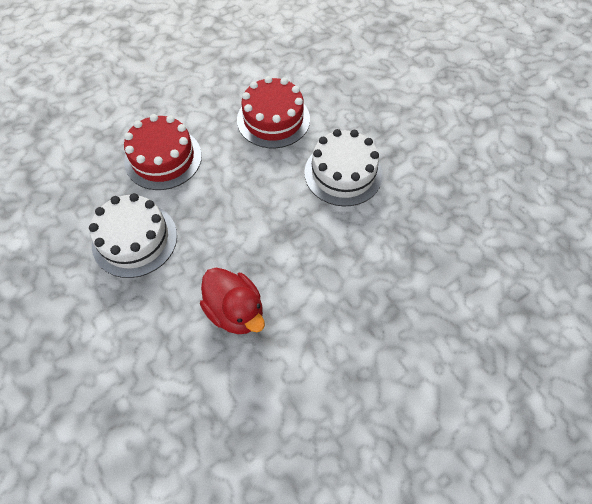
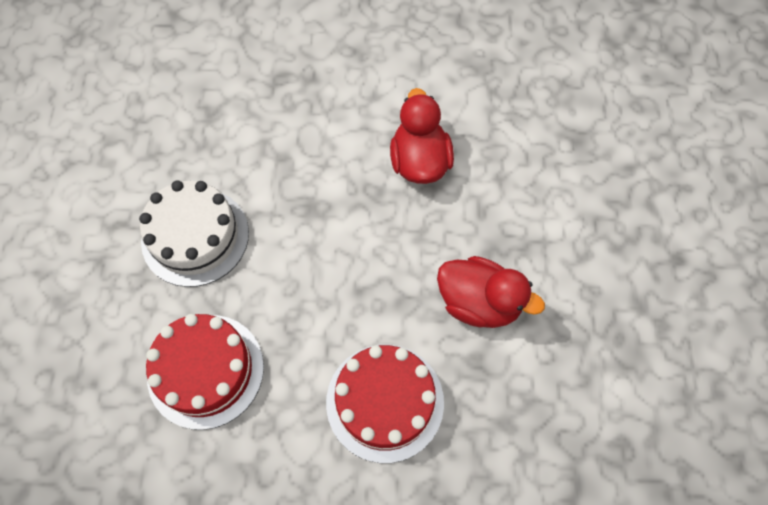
camera: 145 degrees left, 5 degrees up
(134, 239) = (479, 302): white cake -> red duck

